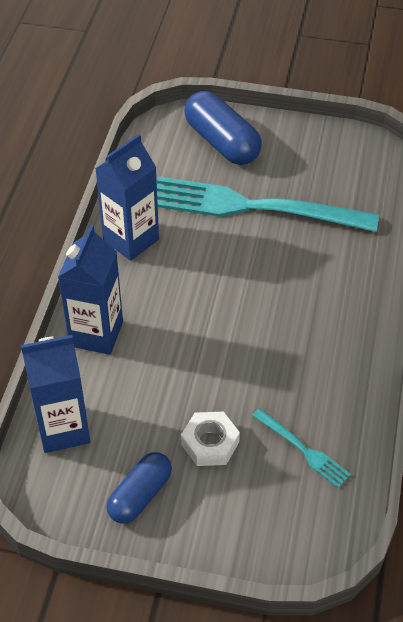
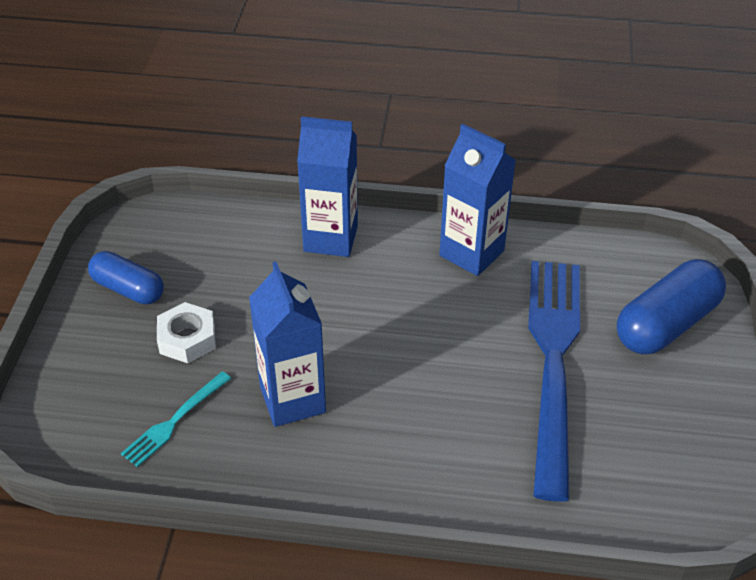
camera: 85 degrees right, 5 degrees down
(63, 429) = (209, 227): blue carton -> blue carton (292, 400)
(253, 207) = (553, 361): turquoise fork -> blue fork

